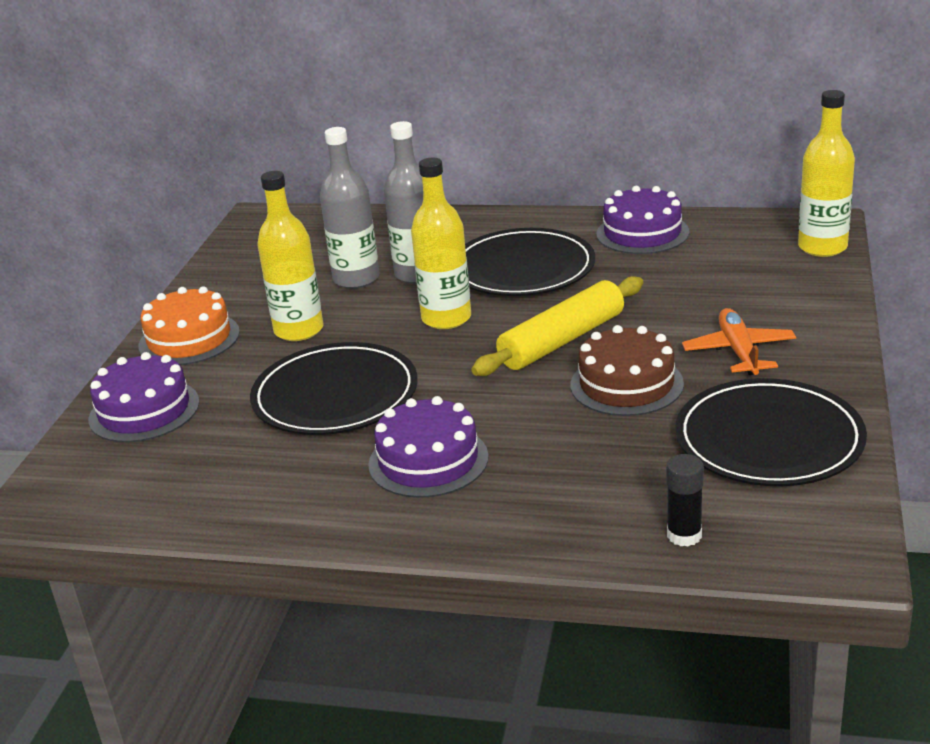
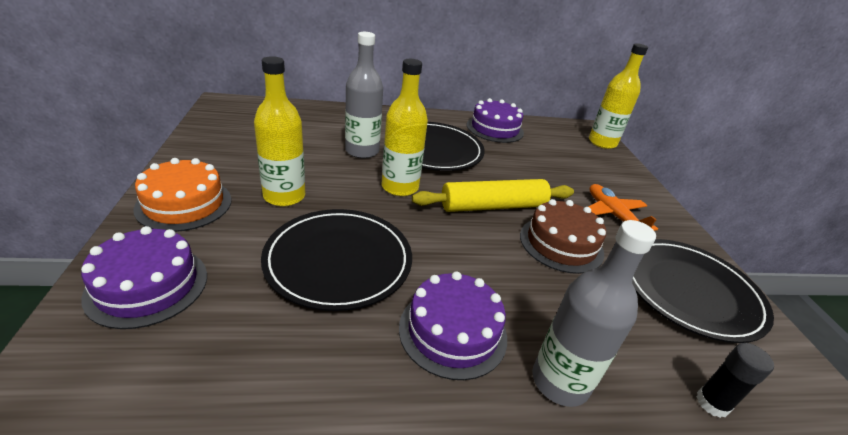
camera: 25 degrees left, 5 degrees up
(356, 279) = (316, 153): grey bottle -> grey bottle (560, 381)
(562, 340) = (493, 206): yellow rolling pin -> yellow rolling pin turned 45 degrees clockwise

